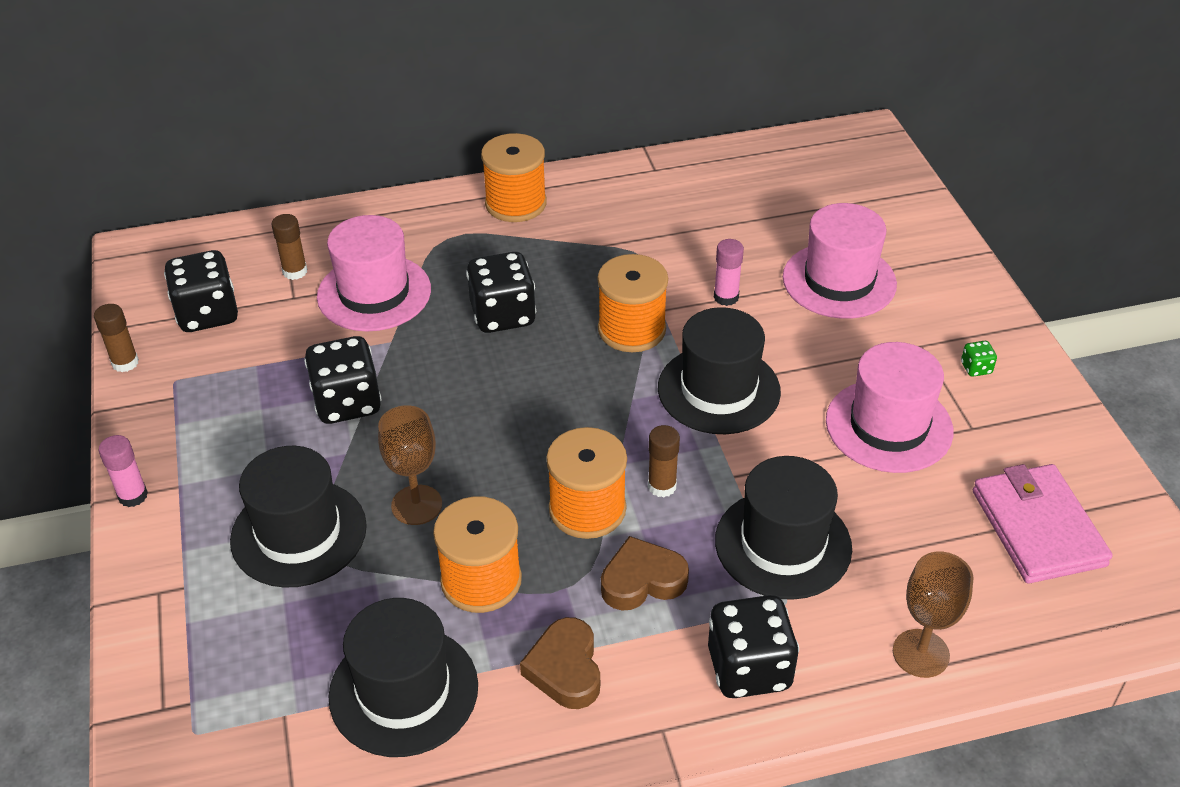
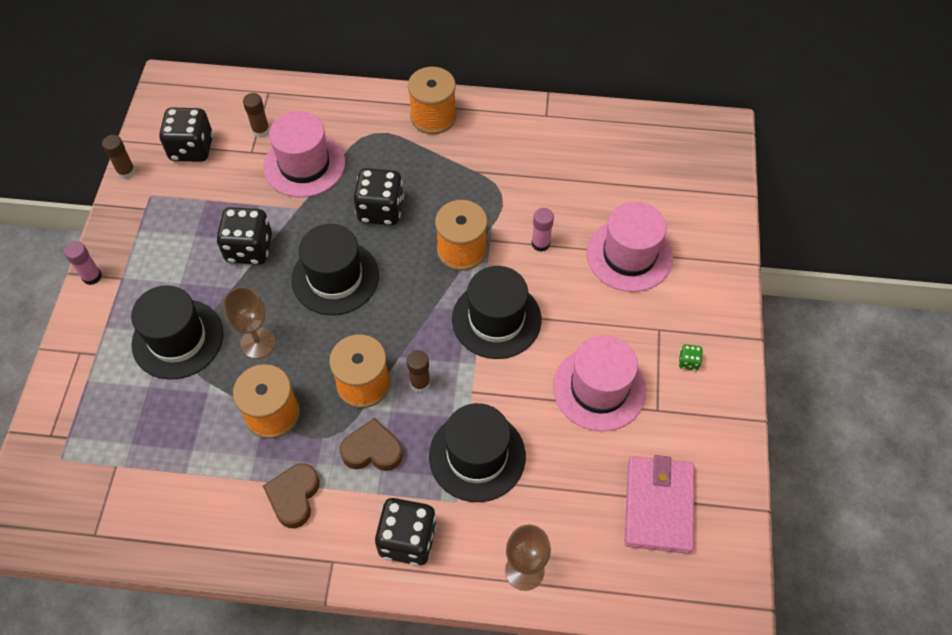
camera: 20 degrees right, 15 degrees up
(403, 691) = (191, 475): black hat -> black hat (335, 277)

